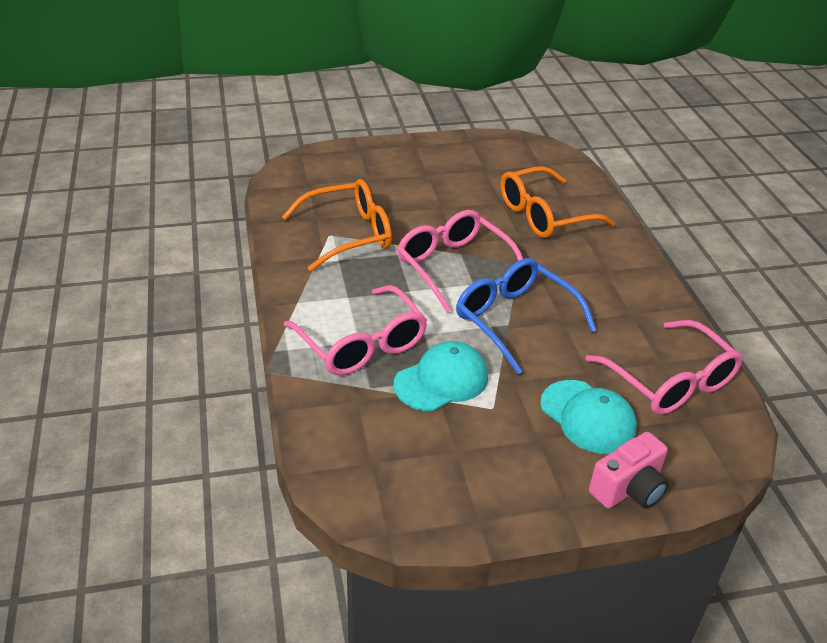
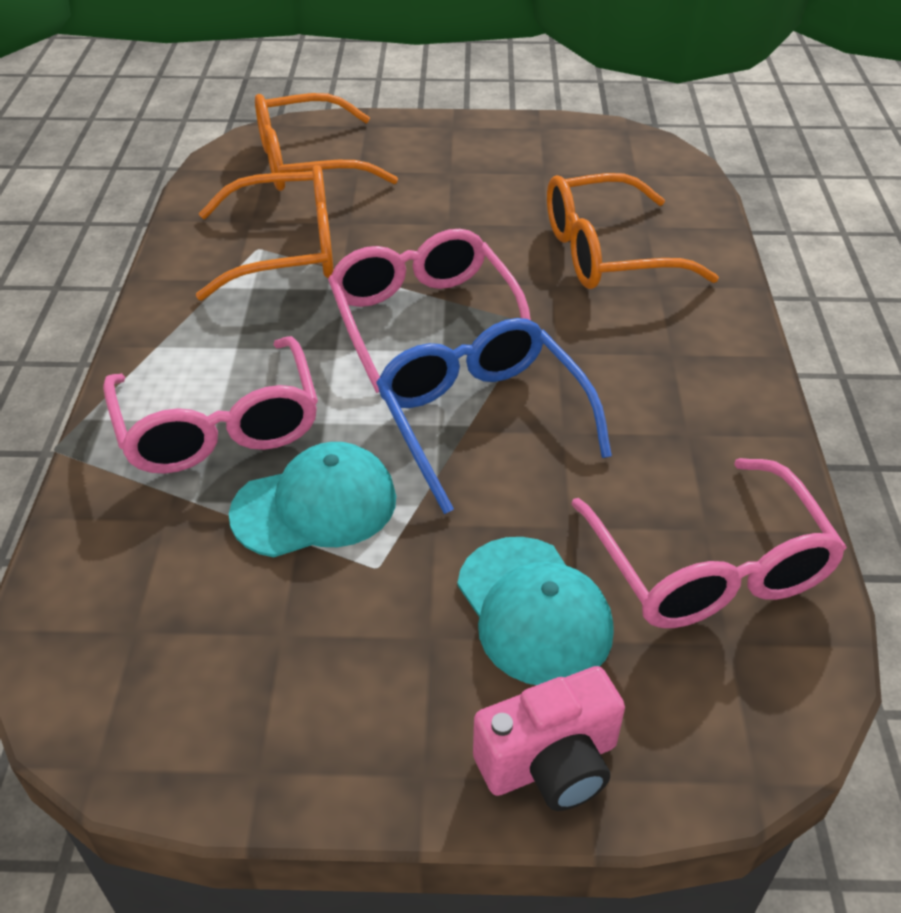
camera: 15 degrees right, 5 degrees up
(333, 177) = (307, 162): none -> orange glasses

